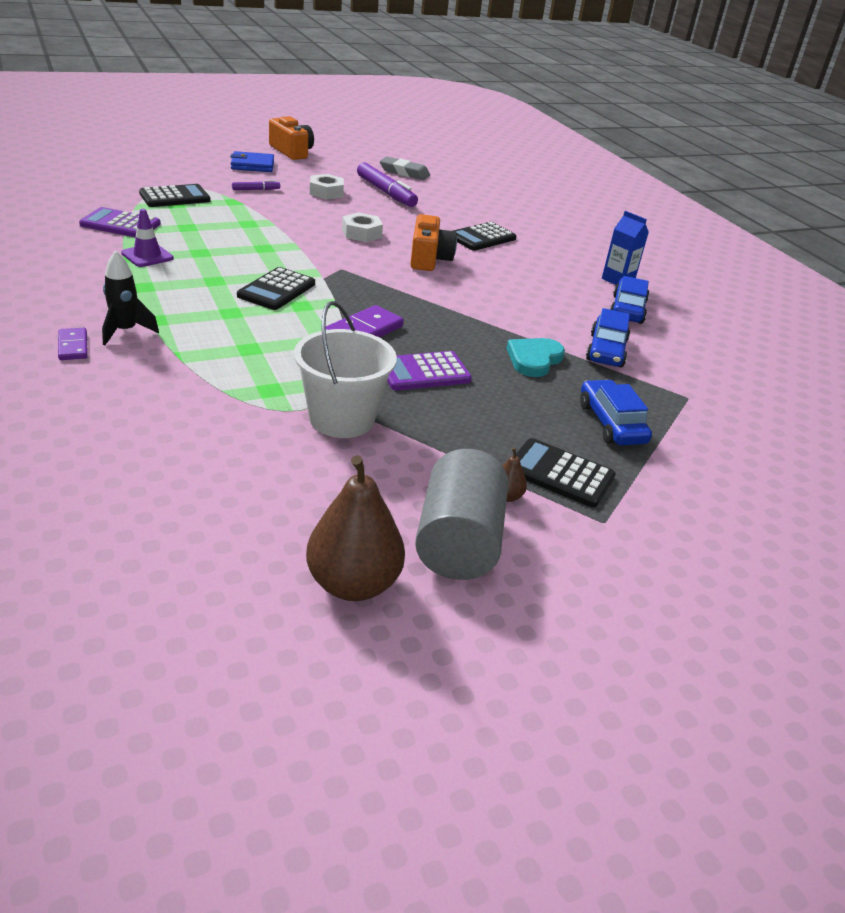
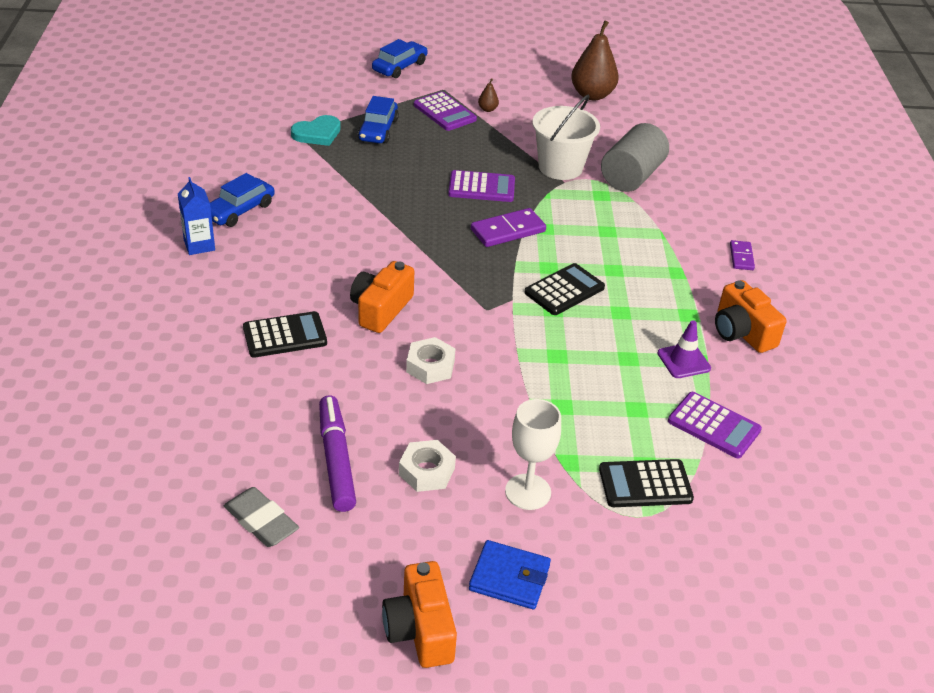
camera: 155 degrees left, 5 degrees up
(85, 280) = (742, 332): none -> orange camera
(125, 331) = (702, 265): black rocket -> none
(256, 190) = (528, 492): purple marker -> white goblet
(458, 542) = (530, 98): grey cylinder -> grey cylinder (631, 176)
(534, 359) = (384, 181): turquoise heart -> turquoise heart (317, 133)
(560, 474) = (445, 112): black calculator -> purple calculator
(606, 350) = (314, 177): blue car -> blue car (400, 67)

